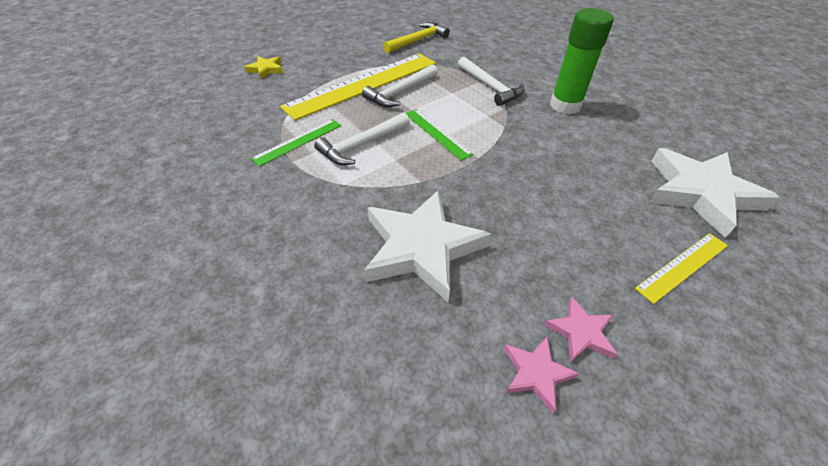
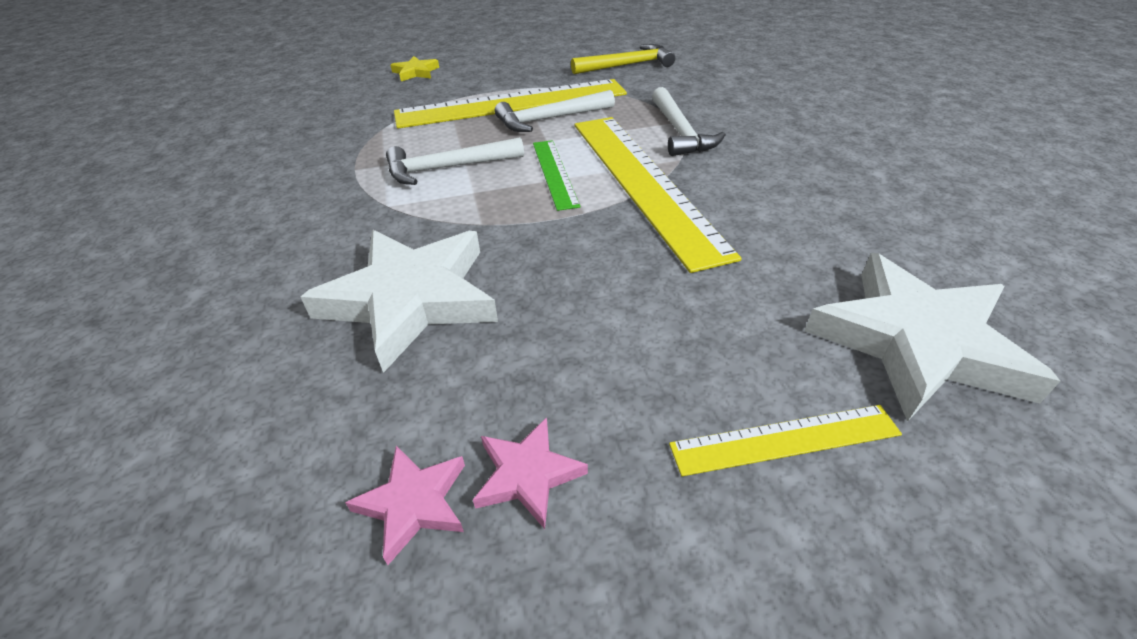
camera: 25 degrees right, 5 degrees down
(298, 141) = (380, 150): green ruler -> none
(497, 128) = (644, 182): none -> yellow ruler
(565, 105) = (776, 173): green glue stick -> none

